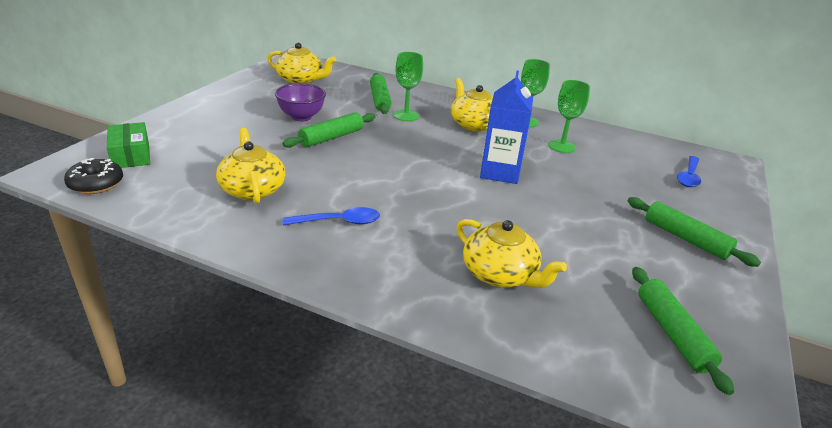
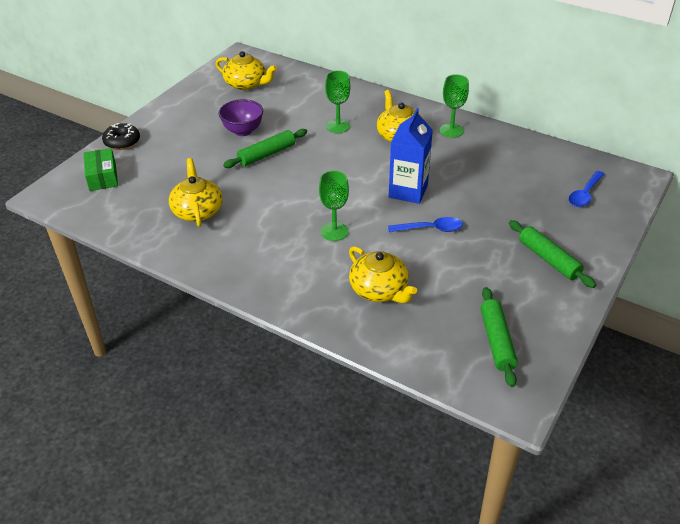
camera: 10 degrees right, 10 degrees up
(96, 184) = (79, 206): black donut -> black donut (122, 142)
(339, 222) = (262, 241): blue spoon -> blue spoon (430, 229)
(379, 99) = (317, 106): green rolling pin -> none
(562, 146) = (476, 160): green goblet -> green goblet (334, 231)

